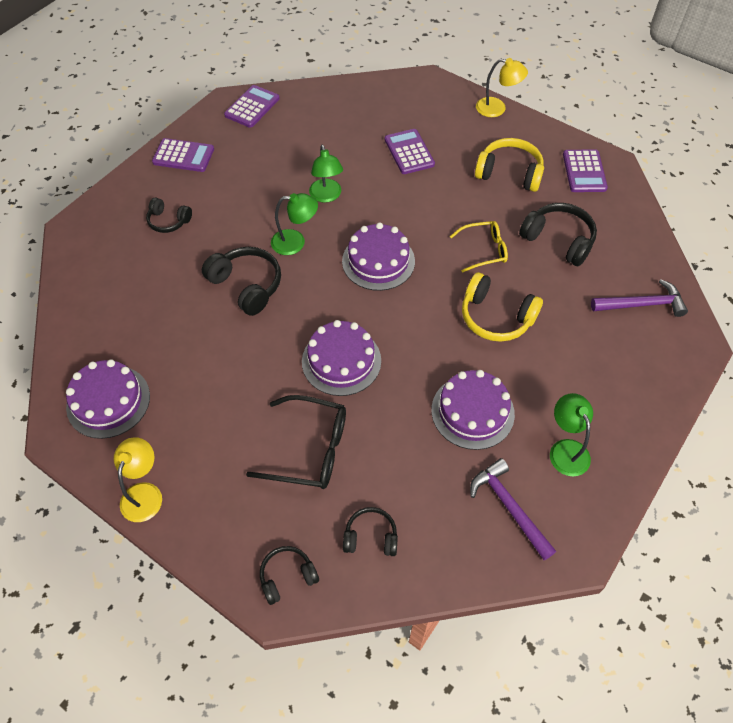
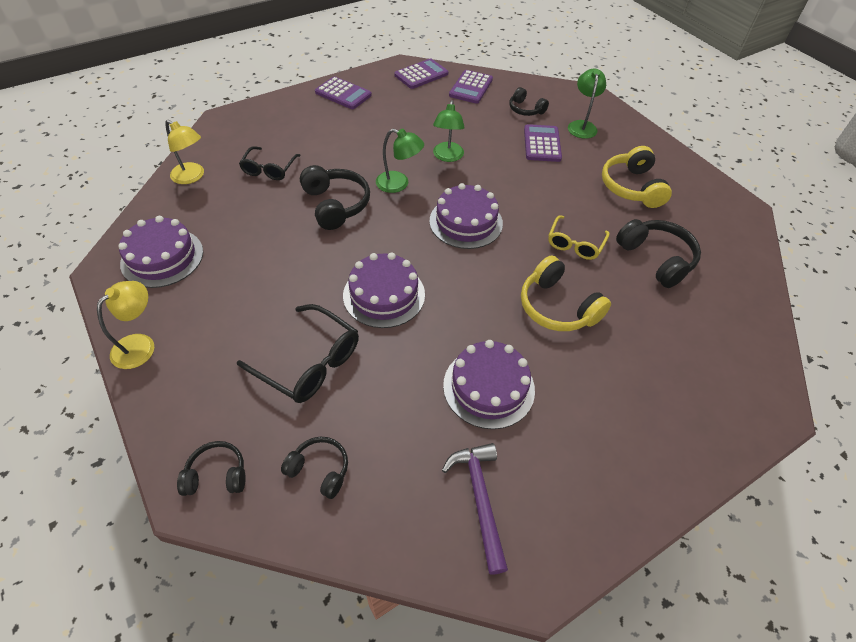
camera: 20 degrees right, 5 degrees down
(157, 269) = (269, 169): none -> black glasses
(168, 221) = (301, 137): black headphones -> black headphones (525, 109)
(484, 250) = (575, 244): yellow glasses -> yellow glasses turned 105 degrees clockwise
(497, 108) = (644, 132): yellow lamp -> yellow lamp (192, 177)
(509, 173) = (631, 187): yellow headphones -> yellow headphones turned 135 degrees counterclockwise
(566, 449) = (572, 463): green lamp -> green lamp (582, 125)
(584, 171) = (710, 207): purple calculator -> purple calculator (471, 87)
(642, 304) = (724, 347): purple hammer -> none

